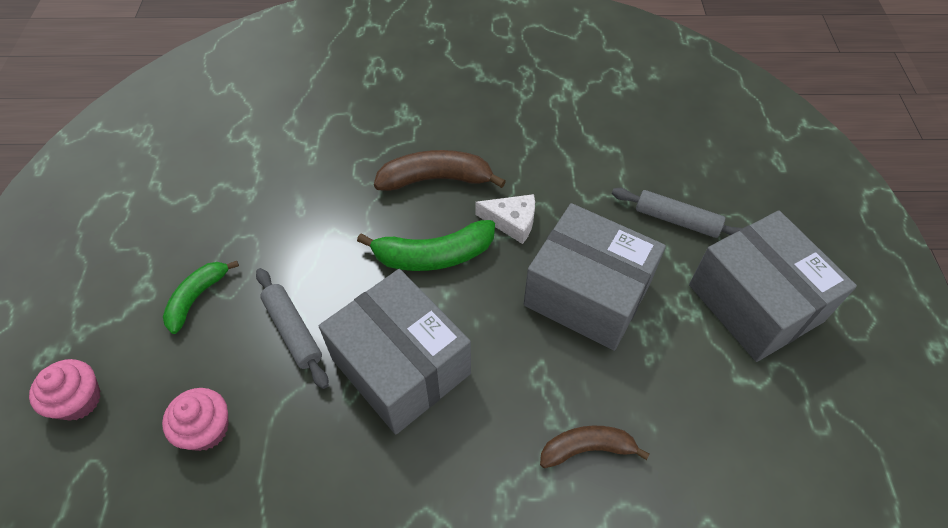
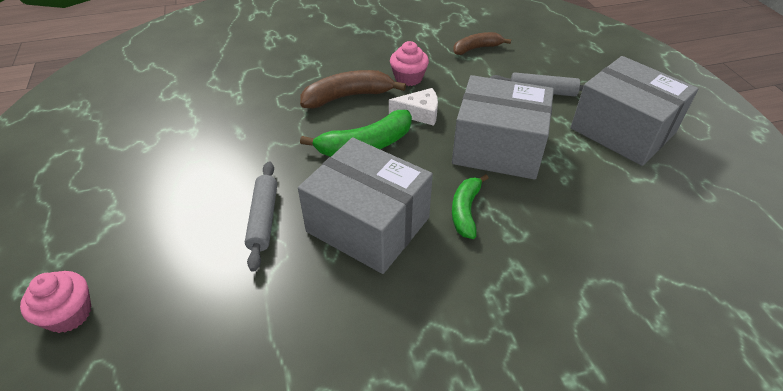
camera: 15 degrees left, 10 degrees down
(197, 298) = (166, 212): green banana -> green banana (465, 211)
(206, 429) = (206, 309): pink cupcake -> pink cupcake (408, 78)
(293, 331) = (263, 219): grey rolling pin -> grey rolling pin turned 45 degrees clockwise
(587, 448) = (545, 249): brown banana -> brown banana (476, 48)

